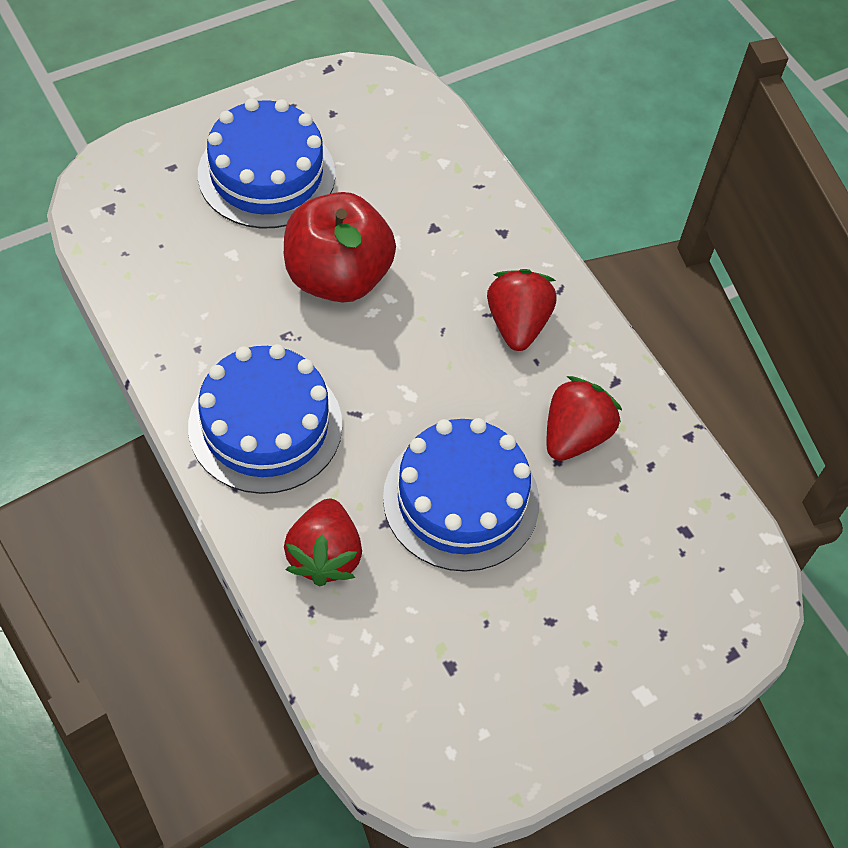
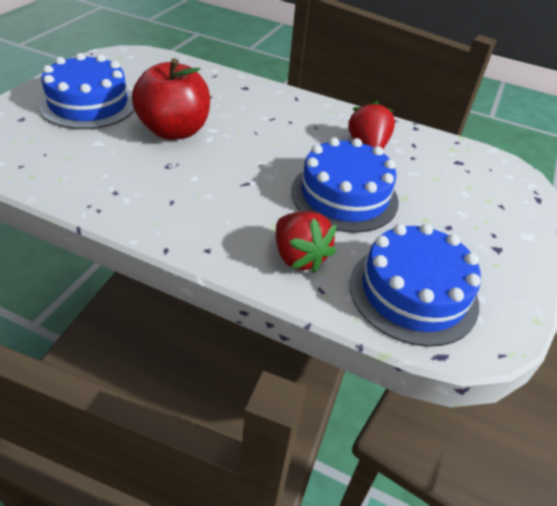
camera: 35 degrees left, 15 degrees down
(265, 425) = (196, 210): blue cake -> blue cake (413, 293)
(517, 324) = (291, 117): red strawberry -> none

